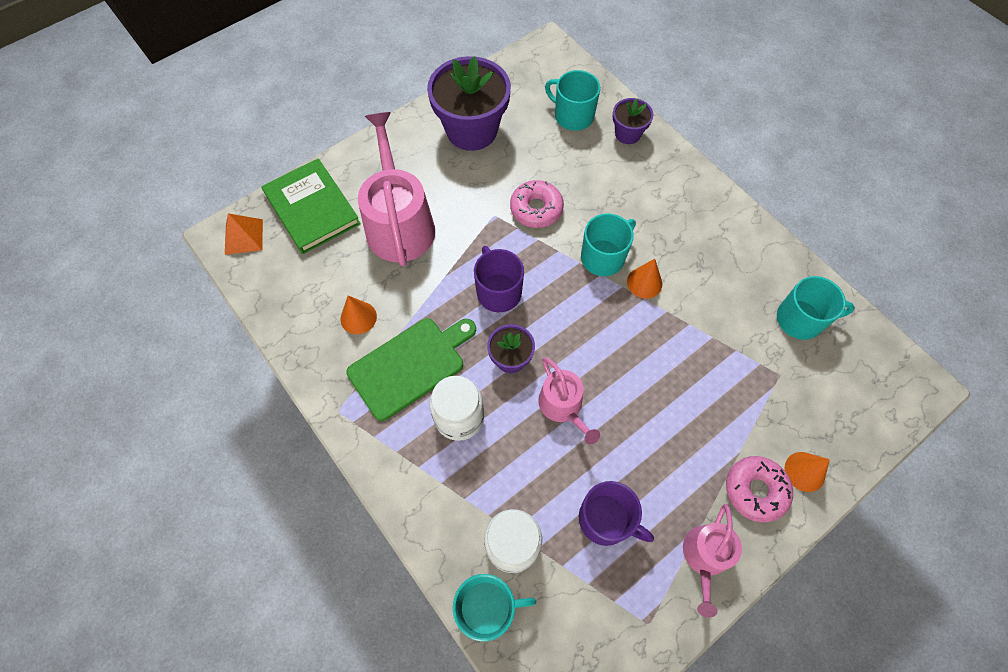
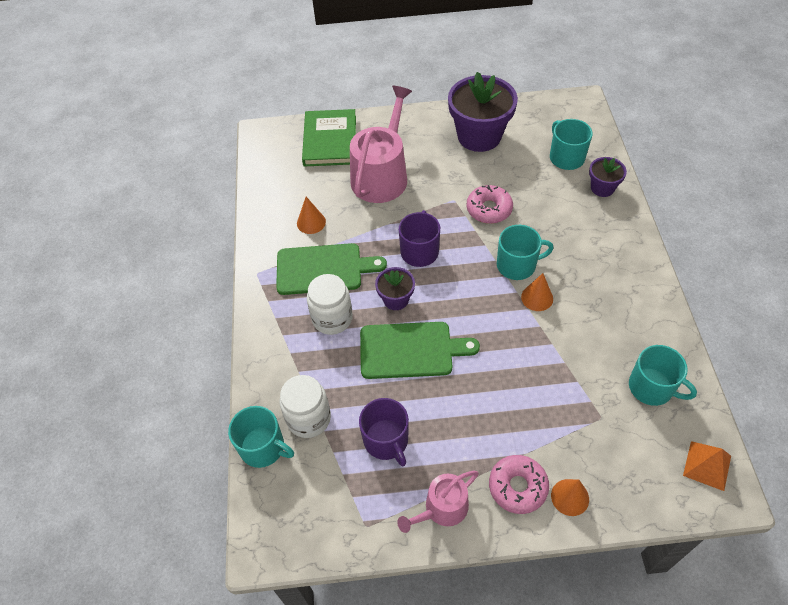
camera: 35 degrees right, 10 degrees down
(243, 236) = (274, 139): orange pyramid -> orange pyramid (707, 465)
(563, 407) = (410, 350): pink watering can -> green cutting board

